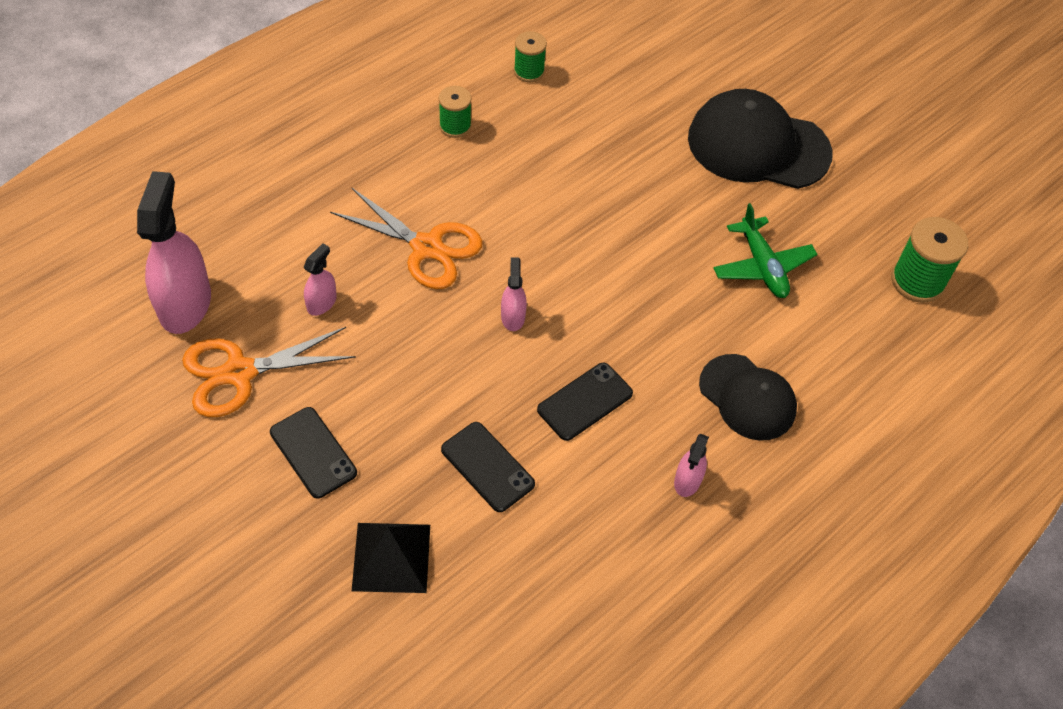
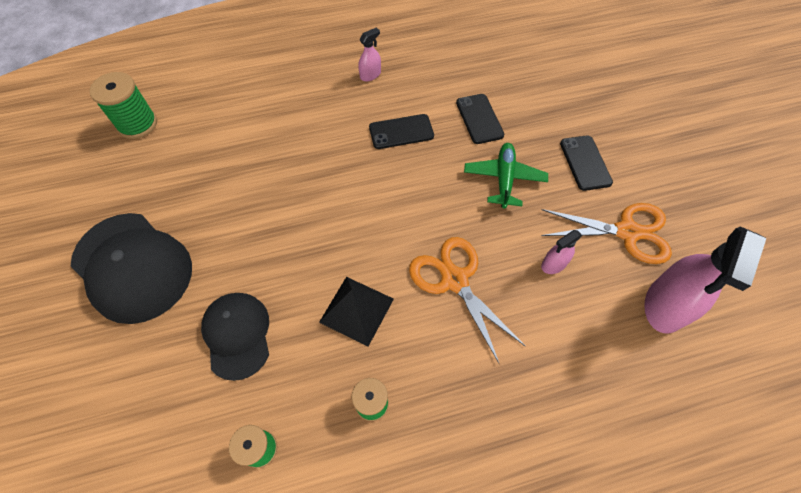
camera: 150 degrees left, 5 degrees up
(391, 557) = (552, 96): black pyramid -> black pyramid (357, 310)
(513, 317) = (417, 200): pink spray bottle -> none
(747, 397) = (304, 100): black cap -> black cap (237, 335)
(762, 266) = (223, 170): green plane -> green plane (504, 179)

